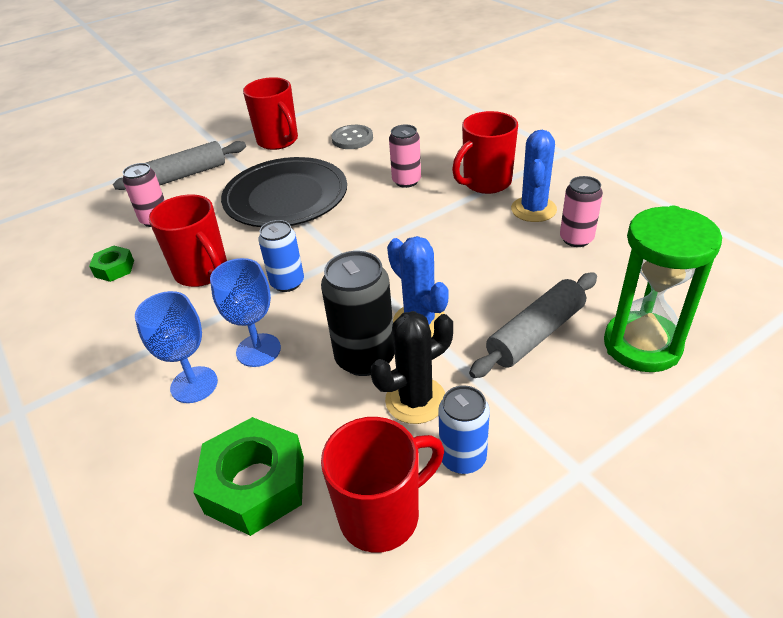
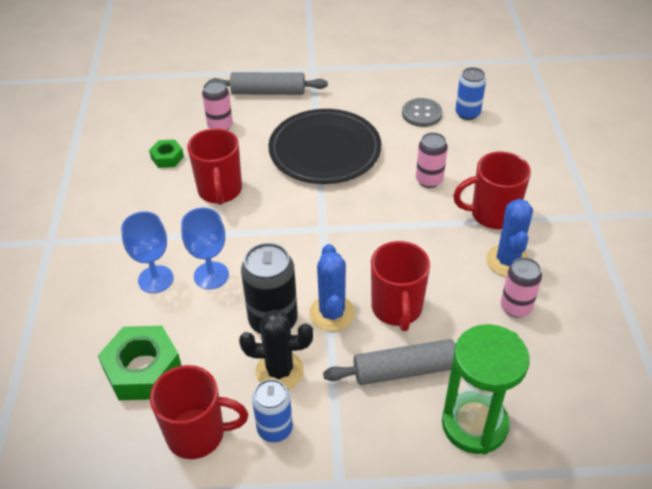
camera: 30 degrees right, 5 degrees up
(278, 141) = (361, 89): red mug -> red mug (397, 309)
(287, 283) = (268, 230): blue can -> blue can (467, 113)
(533, 209) = (507, 261): blue cactus -> blue cactus turned 45 degrees counterclockwise

